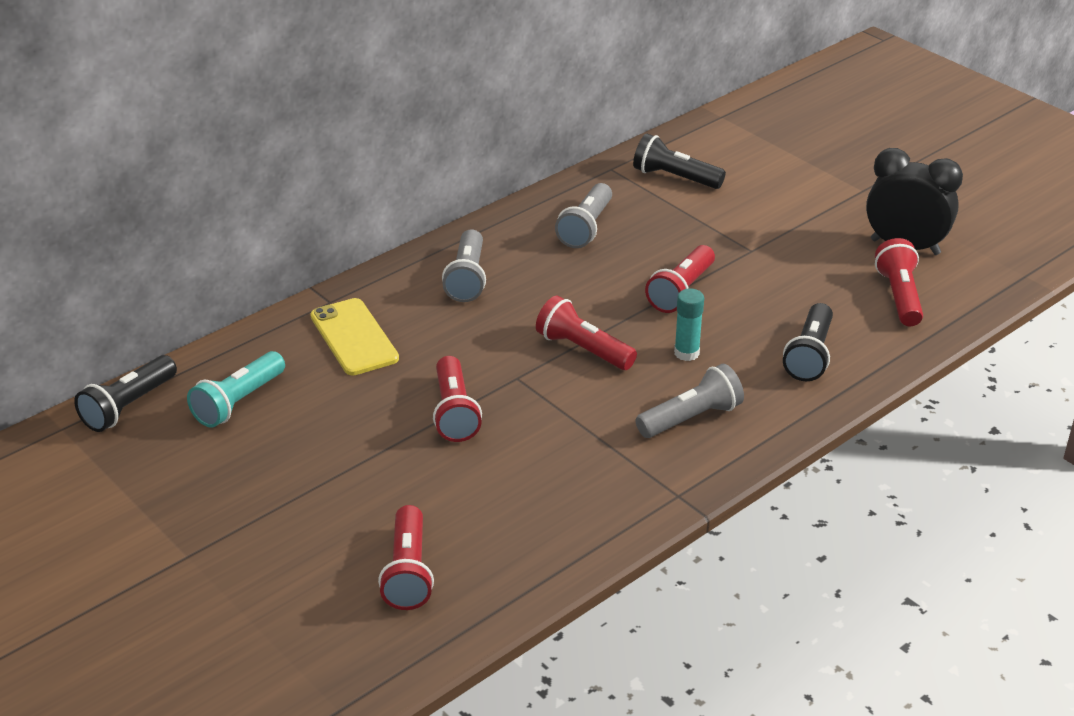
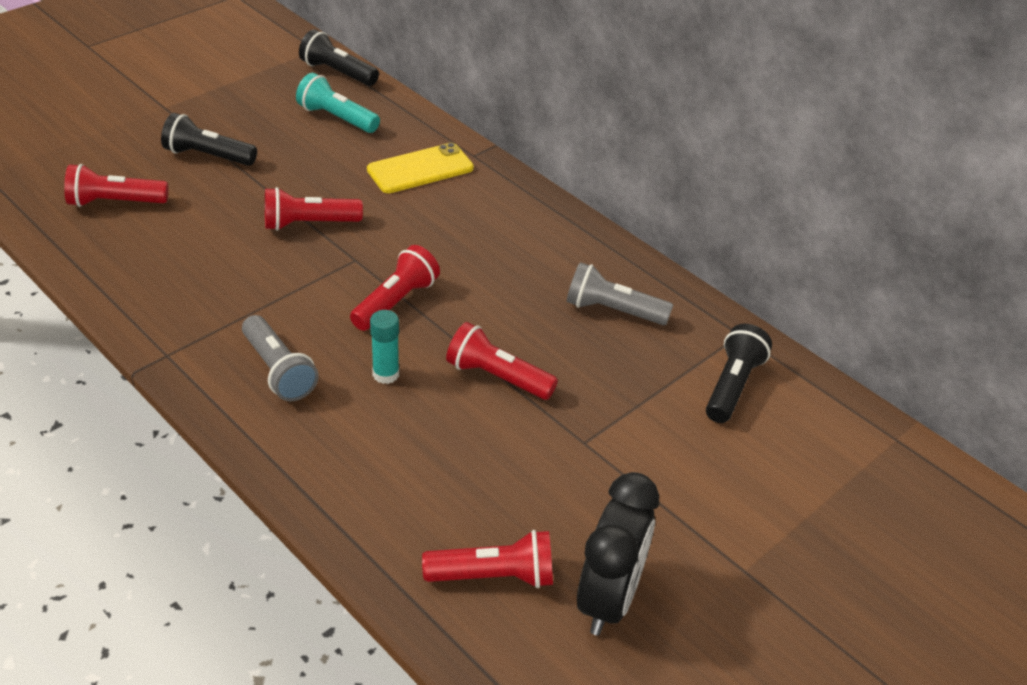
camera: 85 degrees right, 5 degrees up
(467, 278) = (513, 230): grey flashlight -> none
(810, 355) = (376, 474): black flashlight -> black flashlight (208, 156)

